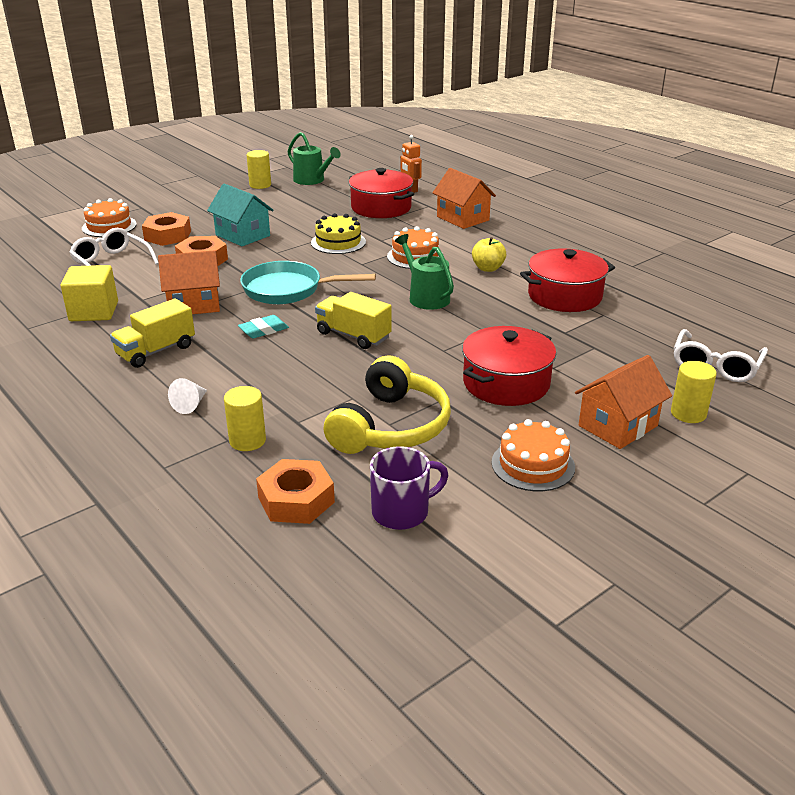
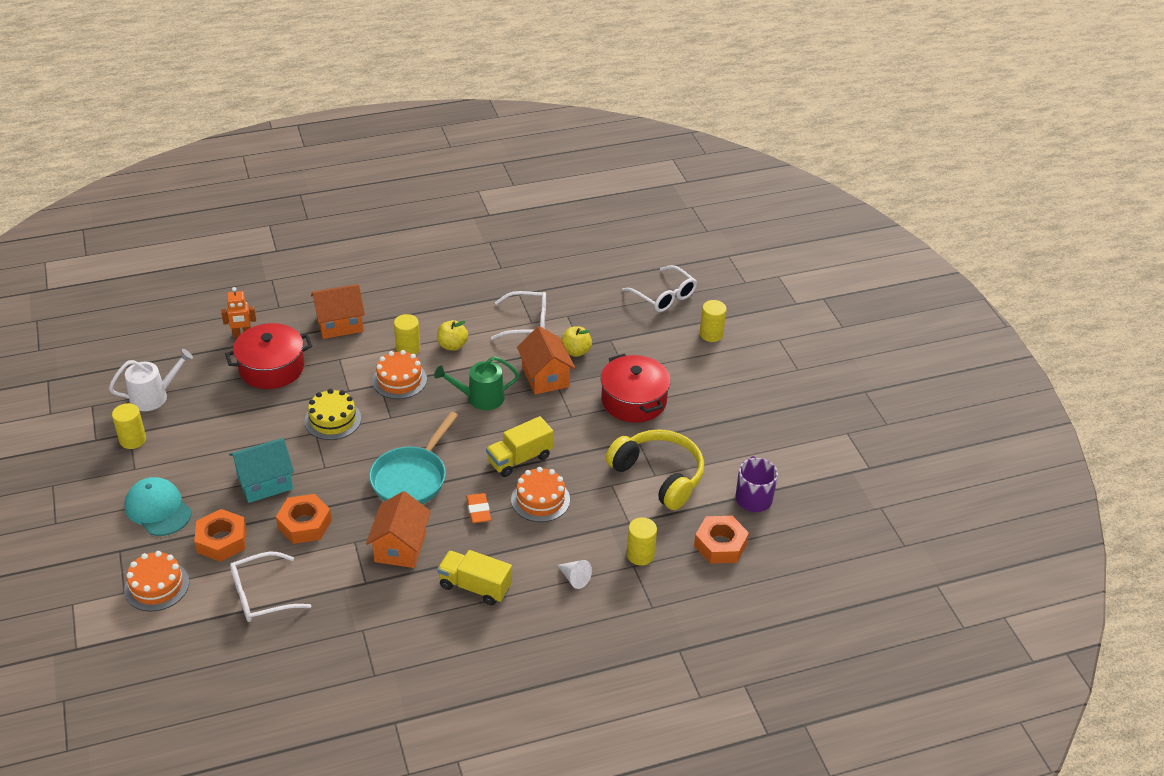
camera: 70 degrees left, 10 degrees up
(94, 311) = (370, 621): yellow cube -> none
(156, 351) = (475, 587): yellow truck -> yellow truck turned 135 degrees clockwise
(191, 208) = (158, 509): none -> turquoise cap
(263, 330) = (478, 510): turquoise eraser -> orange eraser
(312, 180) = (153, 396): green watering can -> white watering can
(461, 251) = (408, 349): none -> yellow cylinder
(533, 465) = (732, 423): orange cake -> orange cake (540, 499)
(551, 331) = (576, 351): none -> yellow apple
(564, 296) = (527, 323): red pot -> white glasses
(618, 426) = (709, 370): orange house -> orange house (545, 377)

